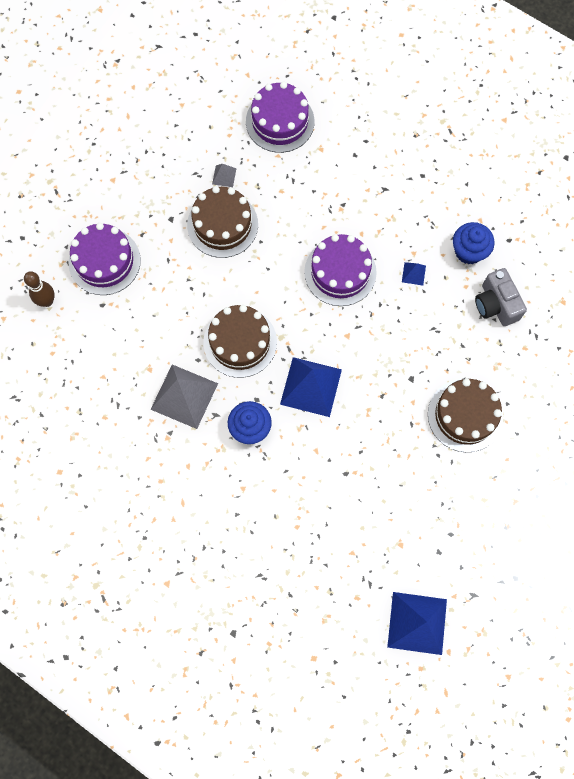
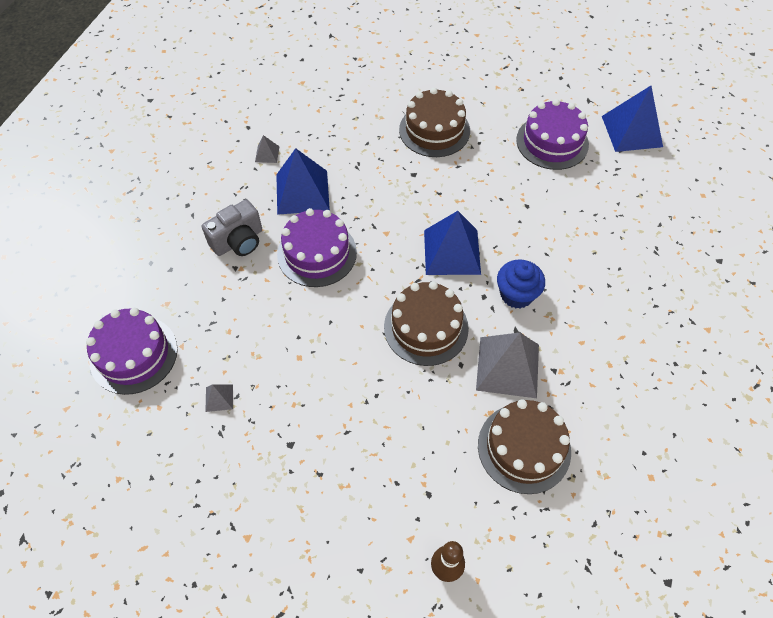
camera: 105 degrees left, 15 degrees down
(104, 261) = (369, 510): purple cake -> purple cake (552, 142)
(222, 224) = (285, 382): brown cake -> brown cake (524, 448)
(413, 273) = (302, 192): blue pyramid -> blue pyramid, size x2.27
(469, 251) = (267, 154): blue cupcake -> grey pyramid
(496, 304) = (318, 126): grey camera -> grey camera (238, 241)

